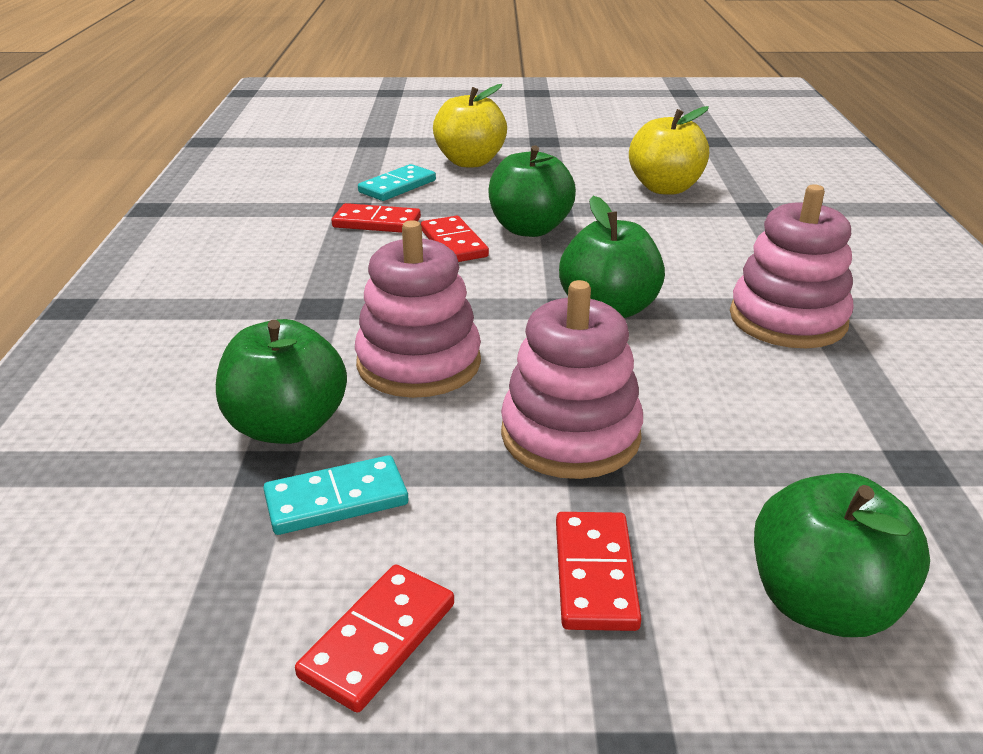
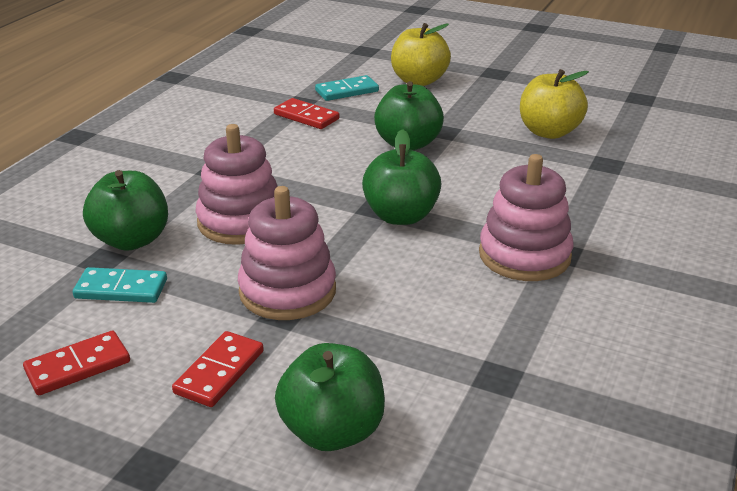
camera: 25 degrees right, 0 degrees up
(453, 243) = (343, 143): red domino -> none

